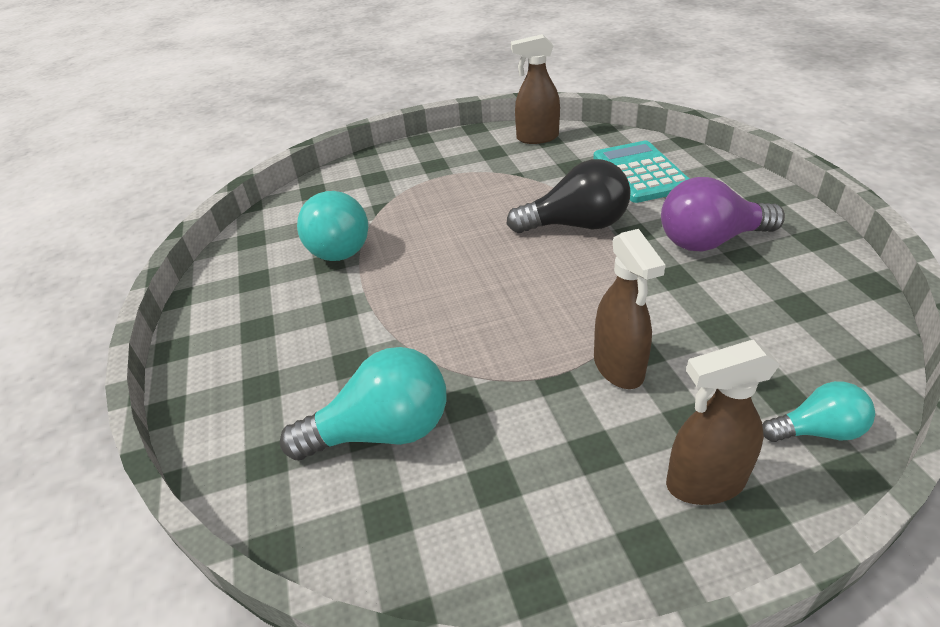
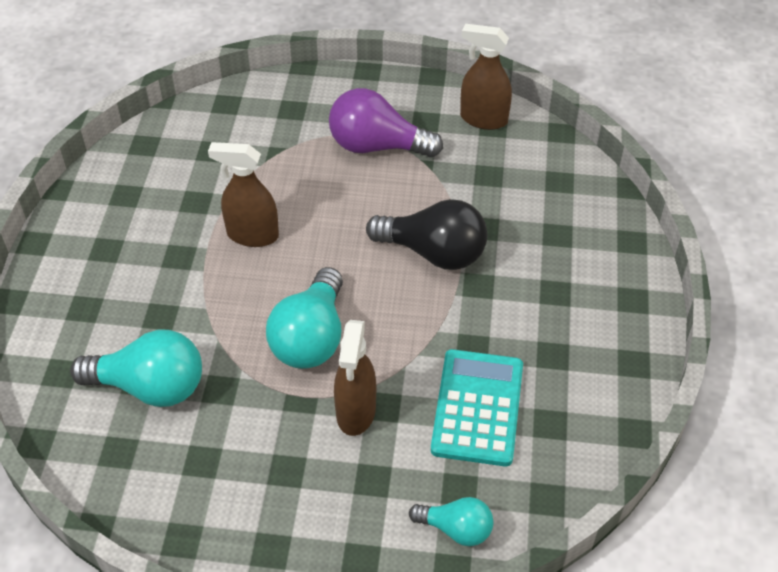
camera: 20 degrees right, 10 degrees up
(340, 244) = (215, 185): turquoise light bulb -> turquoise light bulb (311, 338)
(640, 172) = (546, 213): turquoise calculator -> turquoise calculator (477, 408)
(704, 483) = (342, 527): brown spray bottle -> brown spray bottle (252, 235)
(710, 241) = (537, 324): purple light bulb -> purple light bulb (377, 146)

